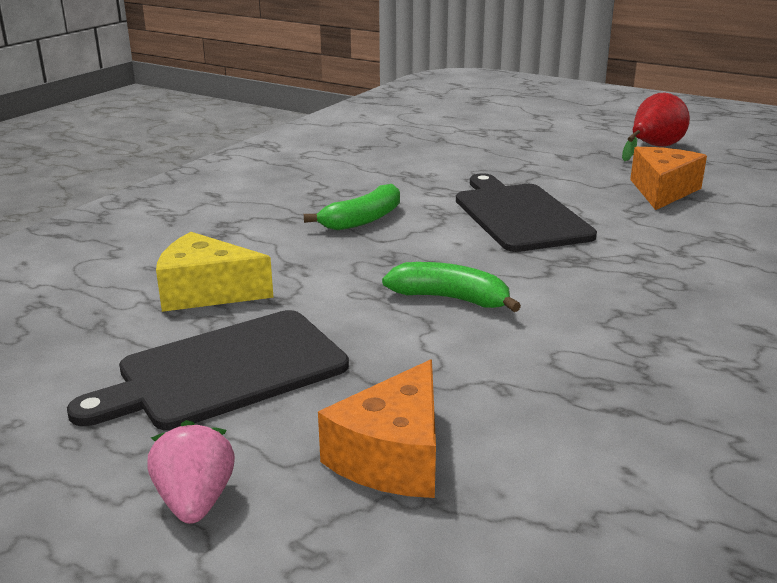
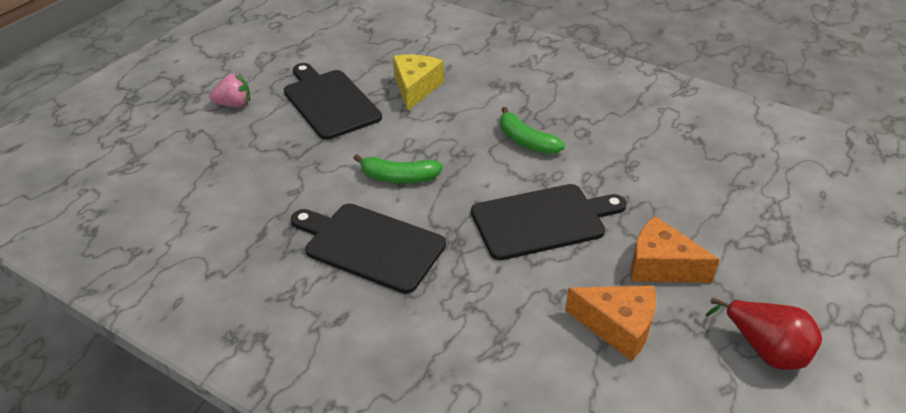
camera: 90 degrees right, 15 degrees up
(393, 456) = (246, 154): orange cheese -> orange cheese (660, 266)
(450, 299) = (398, 177): green banana -> green banana turned 75 degrees clockwise
(607, 313) = (370, 246): none -> black cutting board

